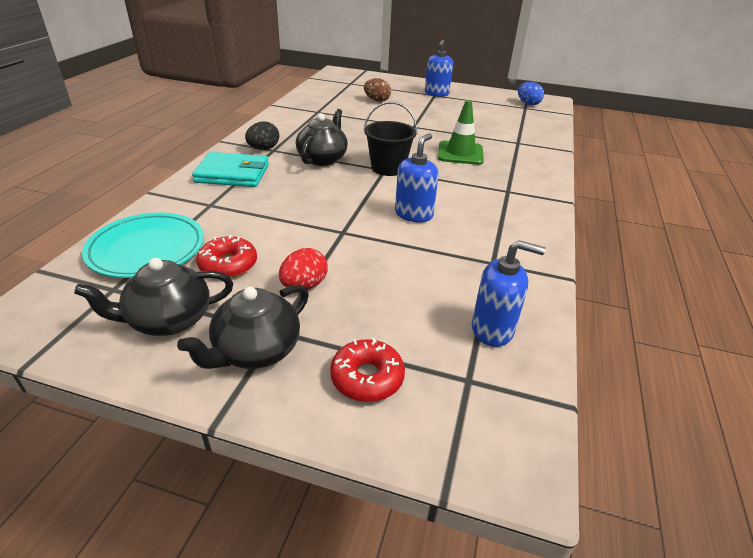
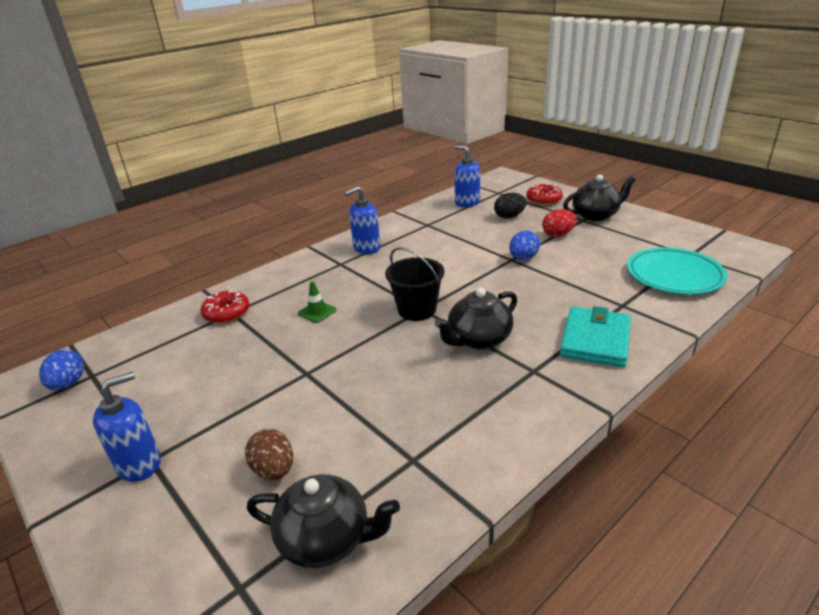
camera: 145 degrees left, 5 degrees down
(168, 320) = (646, 234): black teapot -> black teapot (326, 539)
(228, 265) = (608, 254): red donut -> red donut (227, 313)
(232, 173) = (595, 340): turquoise wallet -> turquoise wallet turned 75 degrees clockwise
(263, 149) = (546, 376): black egg -> black egg (509, 216)
(330, 236) = (523, 258): none -> blue egg
(413, 214) = (443, 261): blue soap dispenser -> blue soap dispenser (366, 248)
(460, 153) = (317, 312): green traffic cone -> green traffic cone, size x0.55

